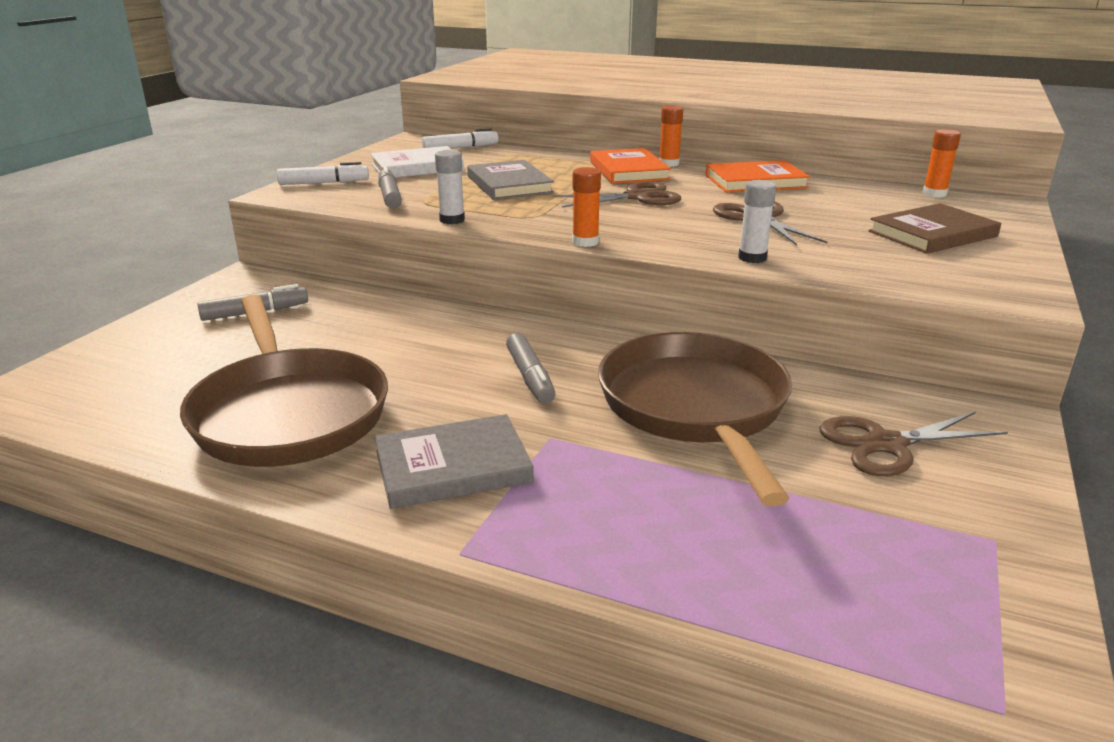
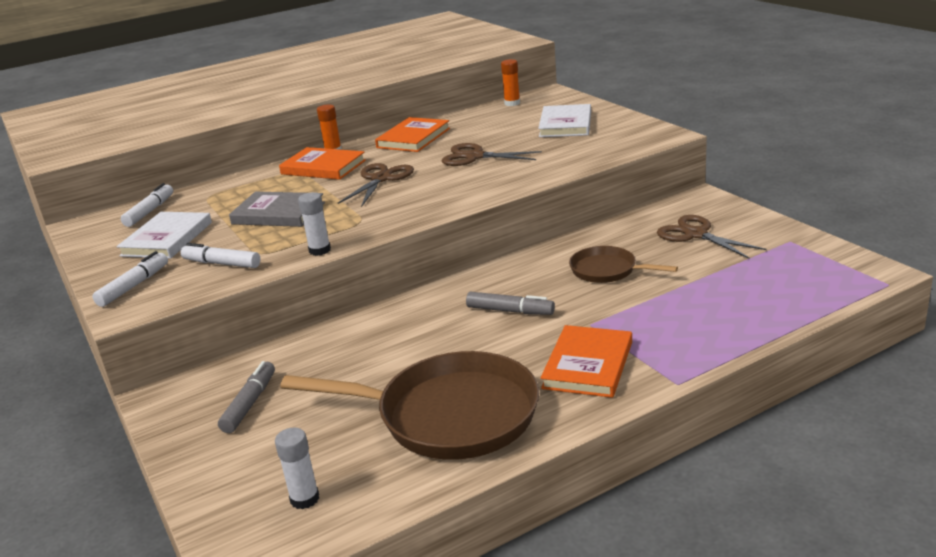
camera: 50 degrees left, 0 degrees up
(390, 196) = (222, 264): grey marker -> white marker
(453, 467) = (588, 365): grey book -> orange book
(585, 242) = (435, 216): orange glue stick -> none
(695, 408) = (607, 270): brown pan -> brown pan, size x0.52
(752, 258) = (532, 177): white glue stick -> white glue stick (304, 499)
(886, 444) = (696, 234): brown scissors -> brown scissors turned 120 degrees clockwise
(932, 234) = (565, 124): brown book -> white book

